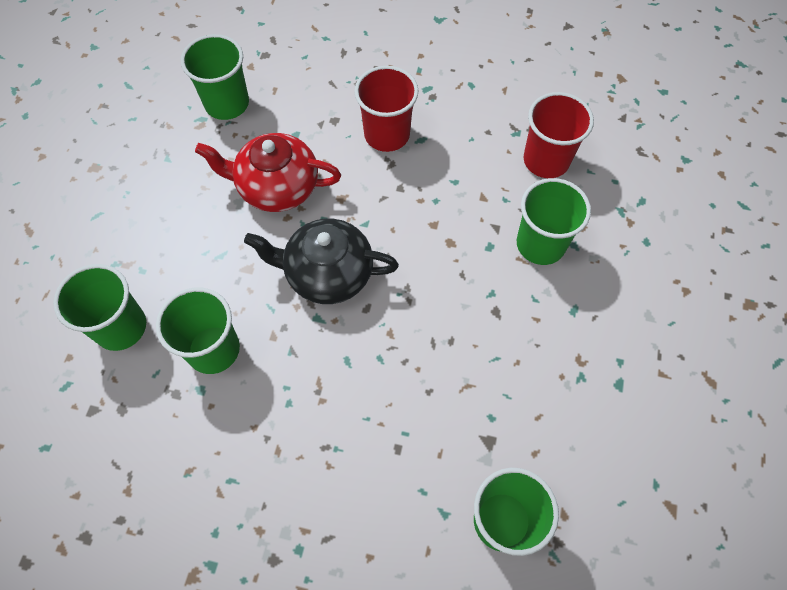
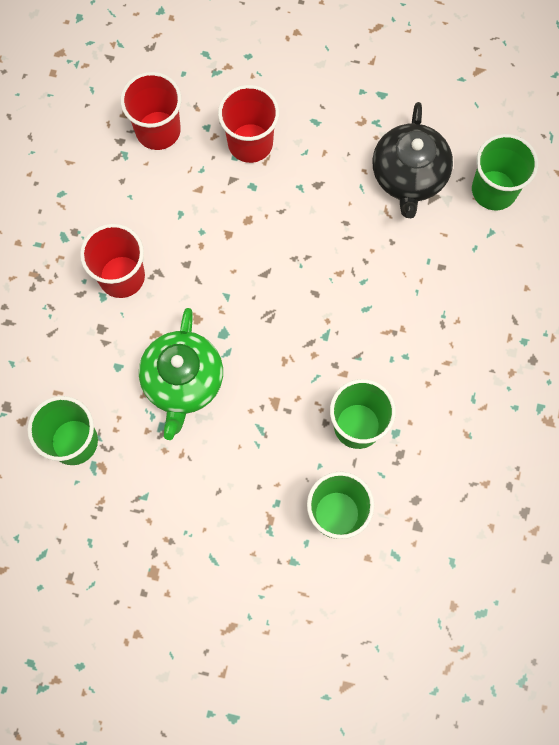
camera: 90 degrees left, 10 degrees up
(276, 187) = (183, 381): red teapot -> green teapot
(327, 273) = (280, 328): black teapot -> black teapot (409, 176)
(540, 244) = (250, 143): green cup -> red cup

